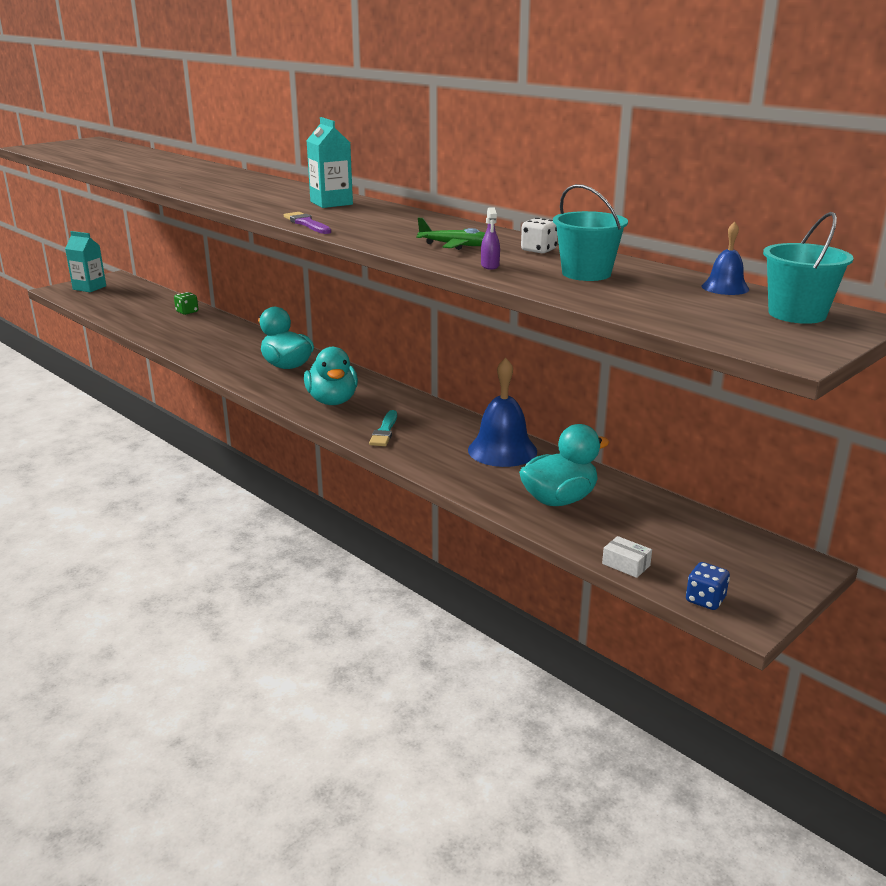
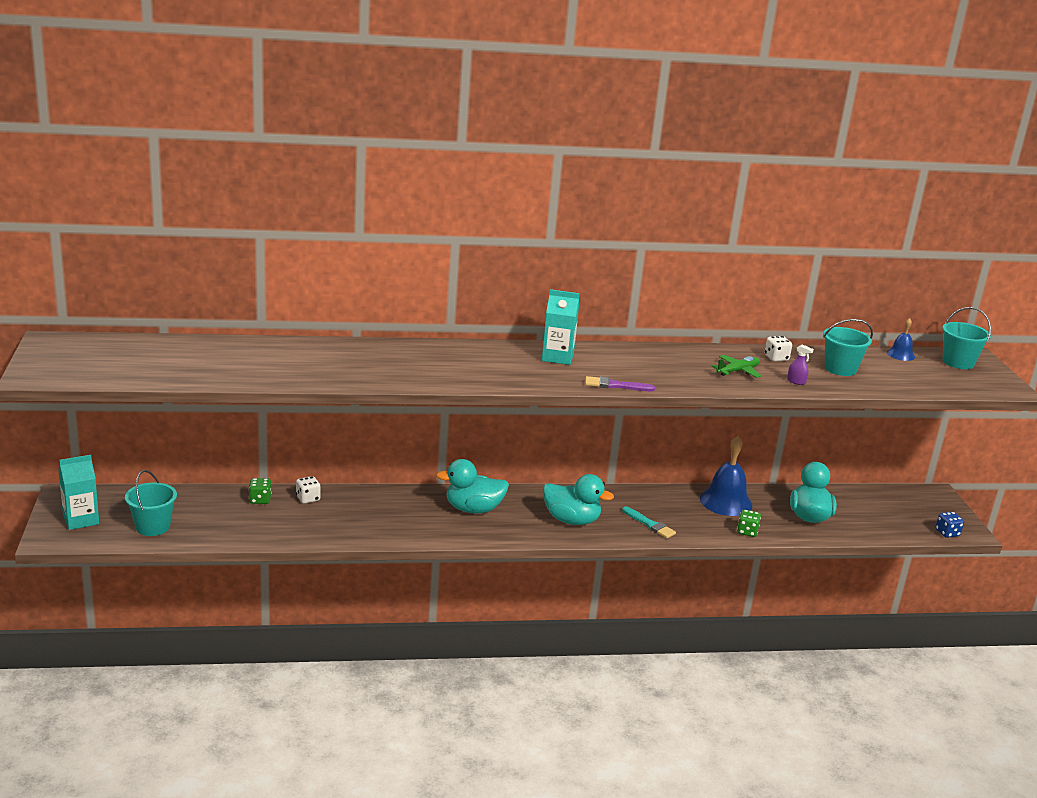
camera: 55 degrees left, 0 degrees up
(106, 302) = (152, 526): none -> turquoise bucket
(212, 321) = (308, 498): none -> white dice
(457, 477) = (747, 532): none -> green dice
(626, 564) = (897, 534): white box -> none

